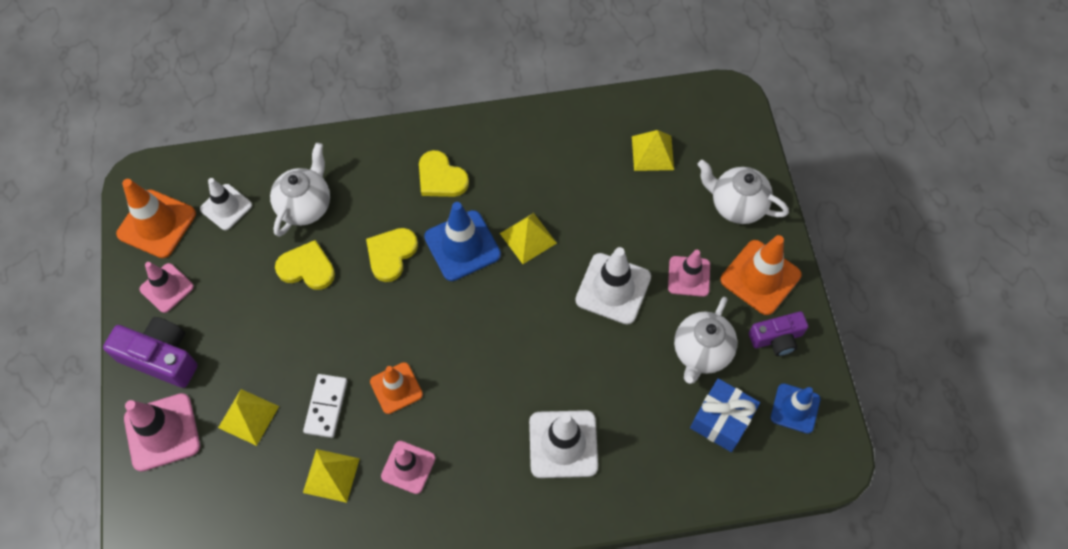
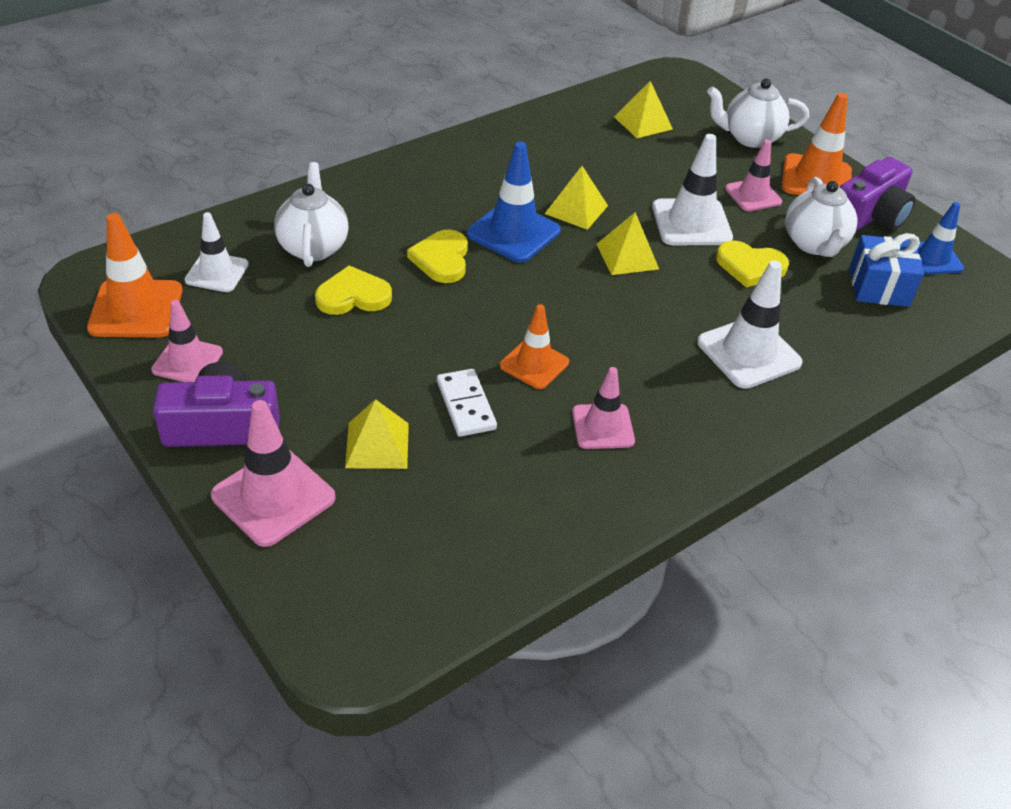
camera: 30 degrees left, 20 degrees down
(331, 475) = (519, 464): yellow pyramid -> yellow pyramid (627, 256)
(441, 178) = (449, 189): yellow heart -> yellow heart (750, 266)
(776, 338) = (870, 215): purple camera -> purple camera, size x1.51

